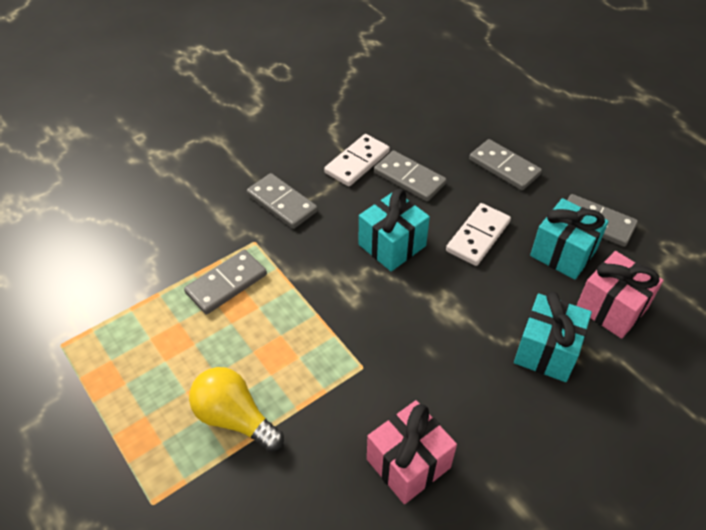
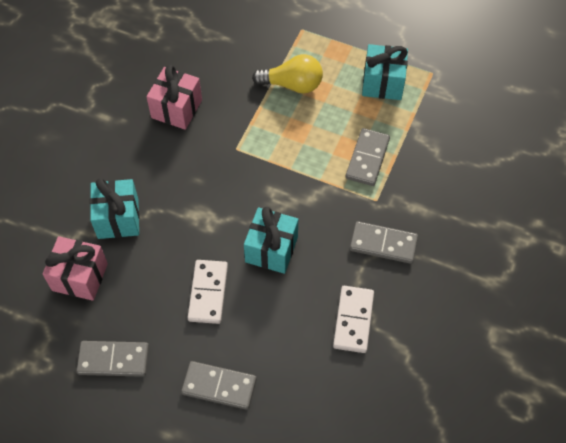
camera: 150 degrees right, 10 degrees up
(409, 178) = (297, 326): grey domino -> none
(563, 253) = (132, 311): turquoise gift -> turquoise gift (383, 83)

